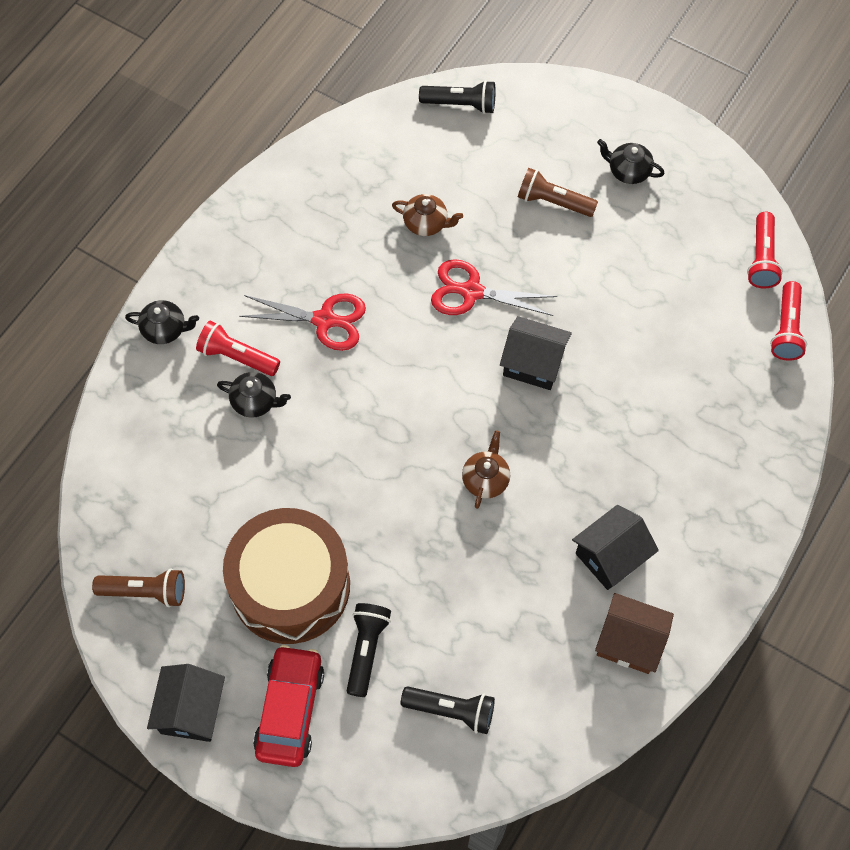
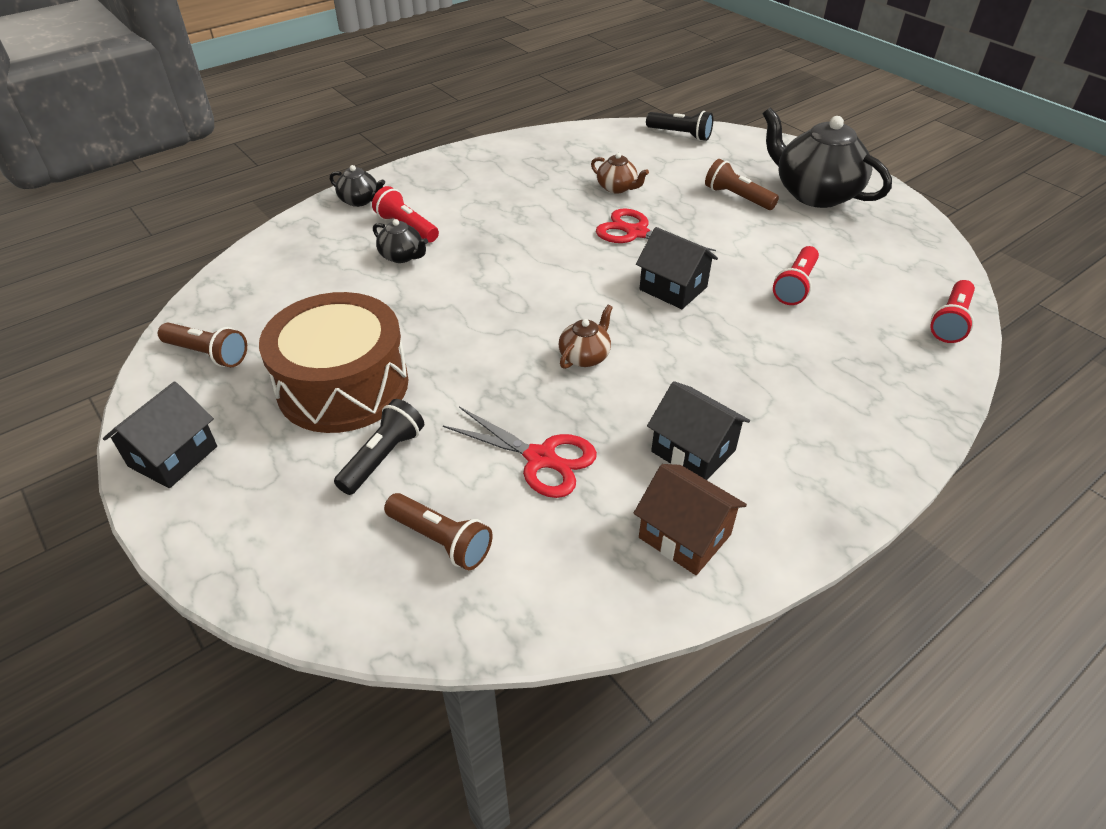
camera: 20 degrees right, 20 degrees down
(290, 710) = (269, 486): red car -> none
(324, 320) = (495, 222): red scissors -> red scissors (540, 458)
(451, 711) = (441, 540): black flashlight -> brown flashlight
(611, 556) = (693, 451): black house -> black house turned 60 degrees clockwise
(628, 171) = (814, 193): black teapot -> black teapot, size x2.15
(761, 259) = (934, 269): red flashlight -> red flashlight (795, 286)

